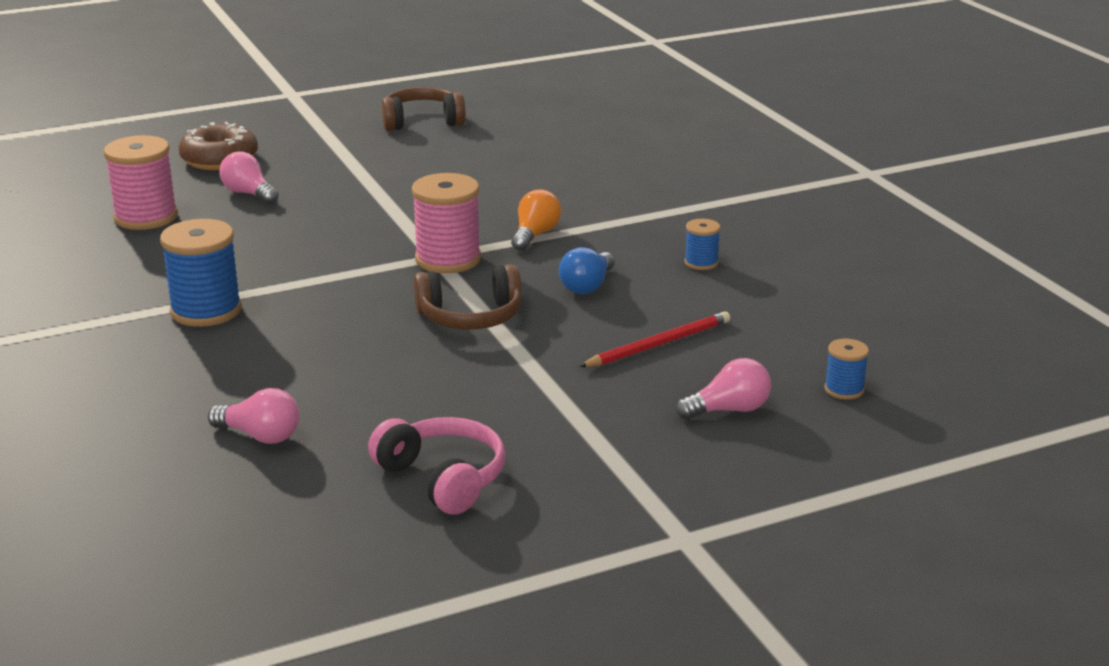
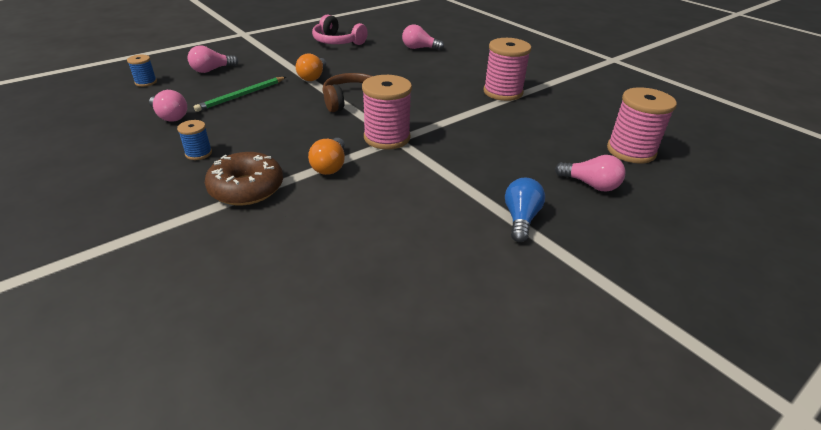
camera: 165 degrees right, 10 degrees up
(206, 311) = (503, 92): blue spool -> pink spool
(219, 159) = (675, 228): brown donut -> brown donut (246, 188)
(422, 122) = (539, 352): brown headphones -> none
(527, 374) = (313, 77): none -> orange light bulb
(587, 286) = (285, 127): blue light bulb -> blue light bulb (520, 219)
(659, 344) = (241, 96): red pencil -> green pencil
(764, 317) = (170, 116): none -> pink light bulb

